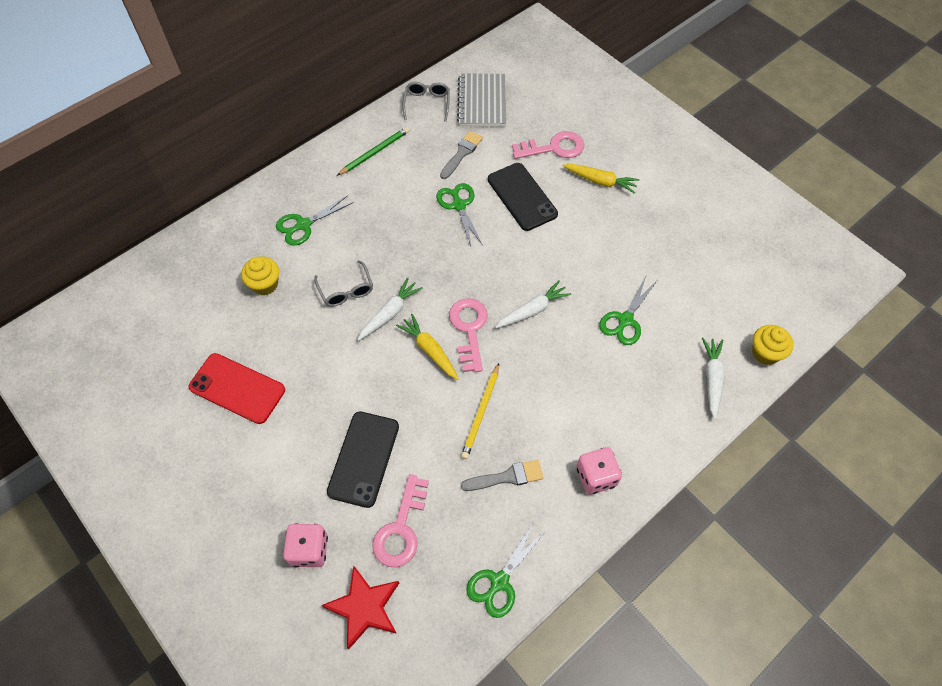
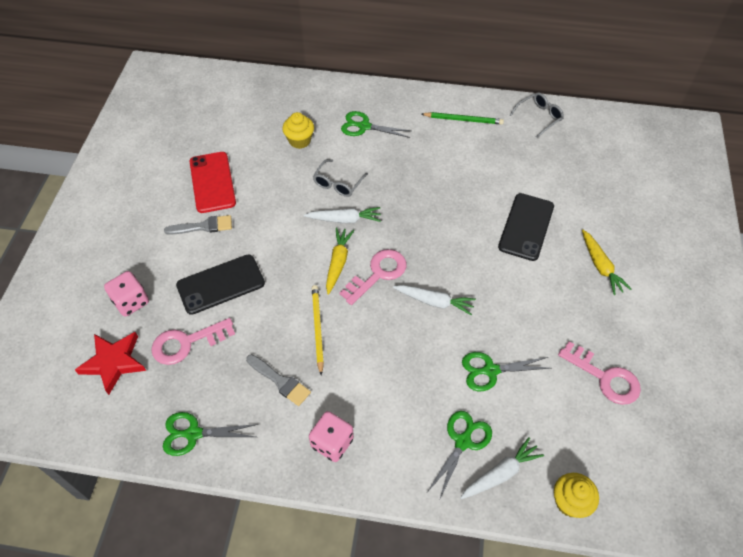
camera: 50 degrees right, 5 degrees down
(459, 205) = (475, 195): green scissors -> green scissors (463, 441)
(461, 153) = (521, 166): grey brush -> grey brush (203, 226)
(481, 412) = (317, 328): yellow pencil -> yellow pencil turned 105 degrees clockwise
(482, 101) = (581, 145): grey notebook -> none
(553, 148) = (594, 215): pink key -> pink key (604, 377)

